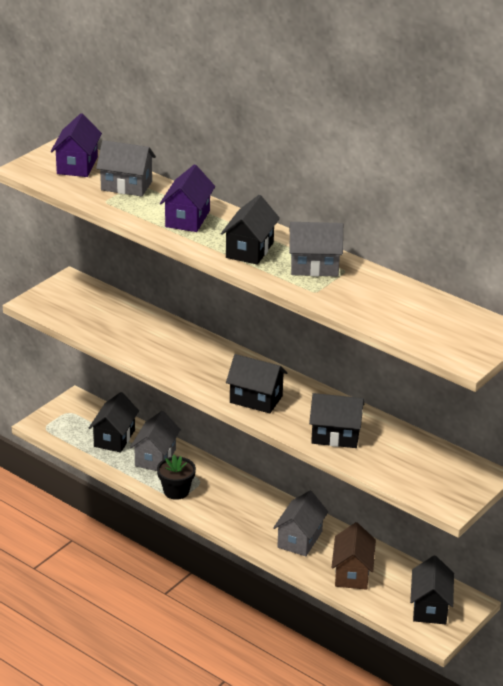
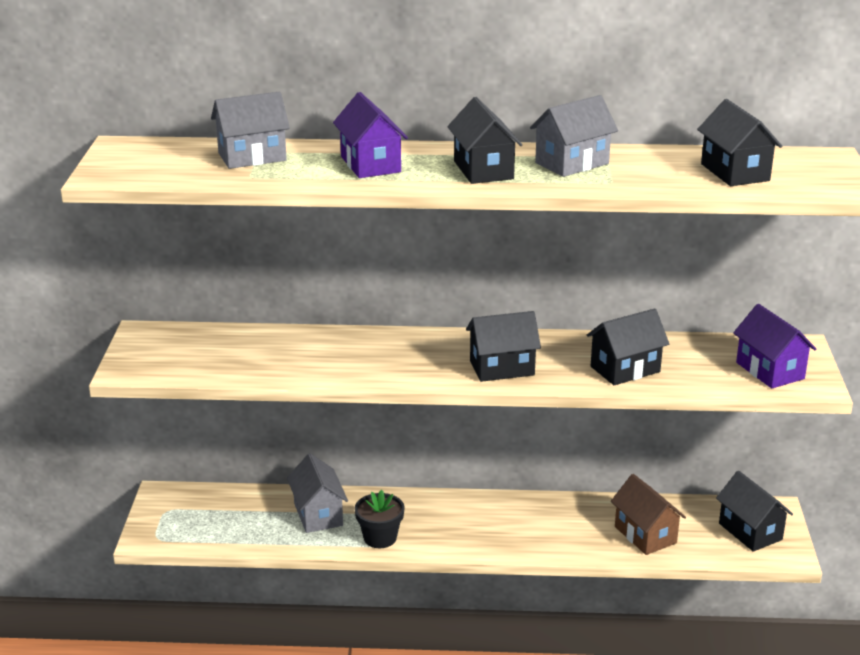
camera: 35 degrees left, 5 degrees down
(77, 165) = (163, 156): purple house -> purple house (770, 370)
(114, 438) = (250, 515): black house -> black house (734, 172)
(300, 539) = (558, 526): grey house -> none

